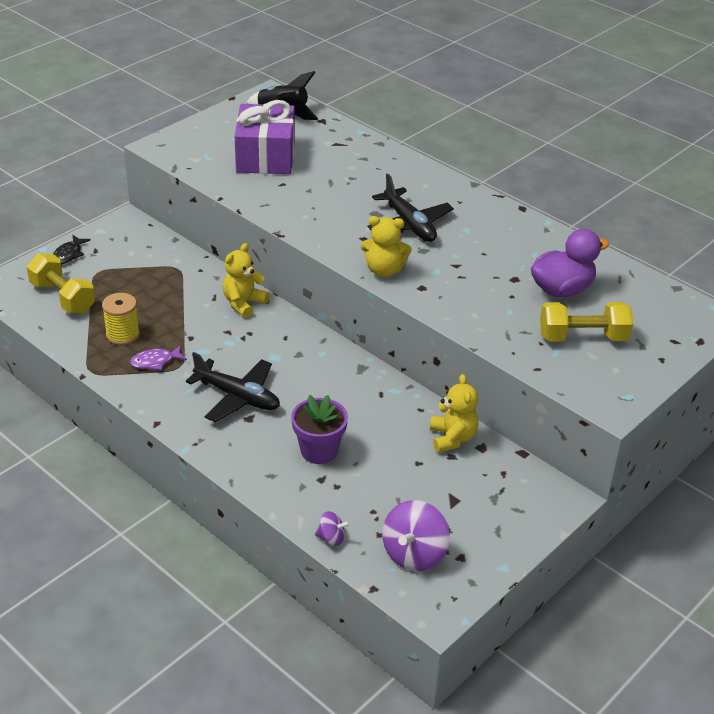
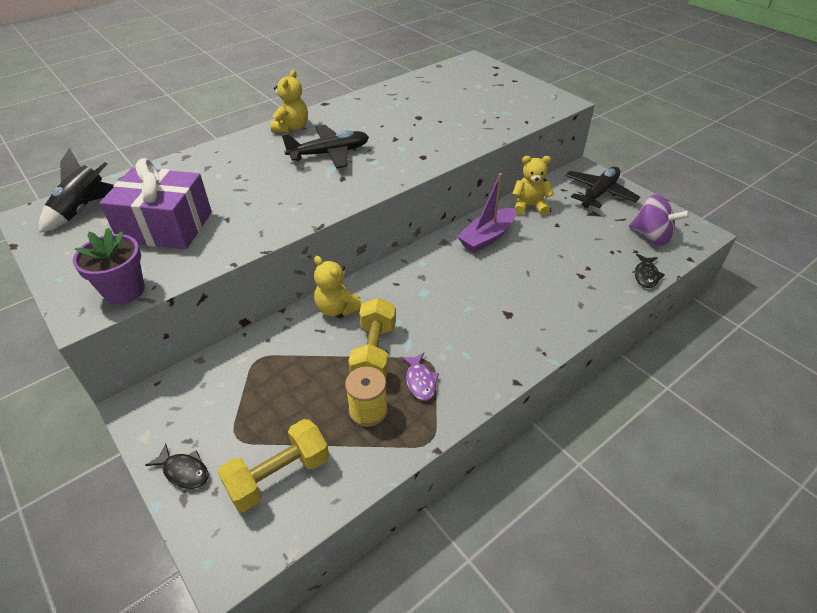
camera: 80 degrees left, 5 degrees up
(237, 397) = (479, 320): black plane -> black plane (599, 193)
(319, 451) = (548, 274): purple flower pot -> purple flower pot (124, 291)
(331, 538) = (646, 275): purple spinning top -> black fish
(378, 401) = (487, 237): none -> purple boat
(384, 270) = (395, 172): yellow teddy bear -> yellow teddy bear (291, 128)
(562, 289) = (435, 101): purple duck -> none
(582, 337) = (491, 101): yellow dumbbell -> yellow dumbbell (374, 352)

